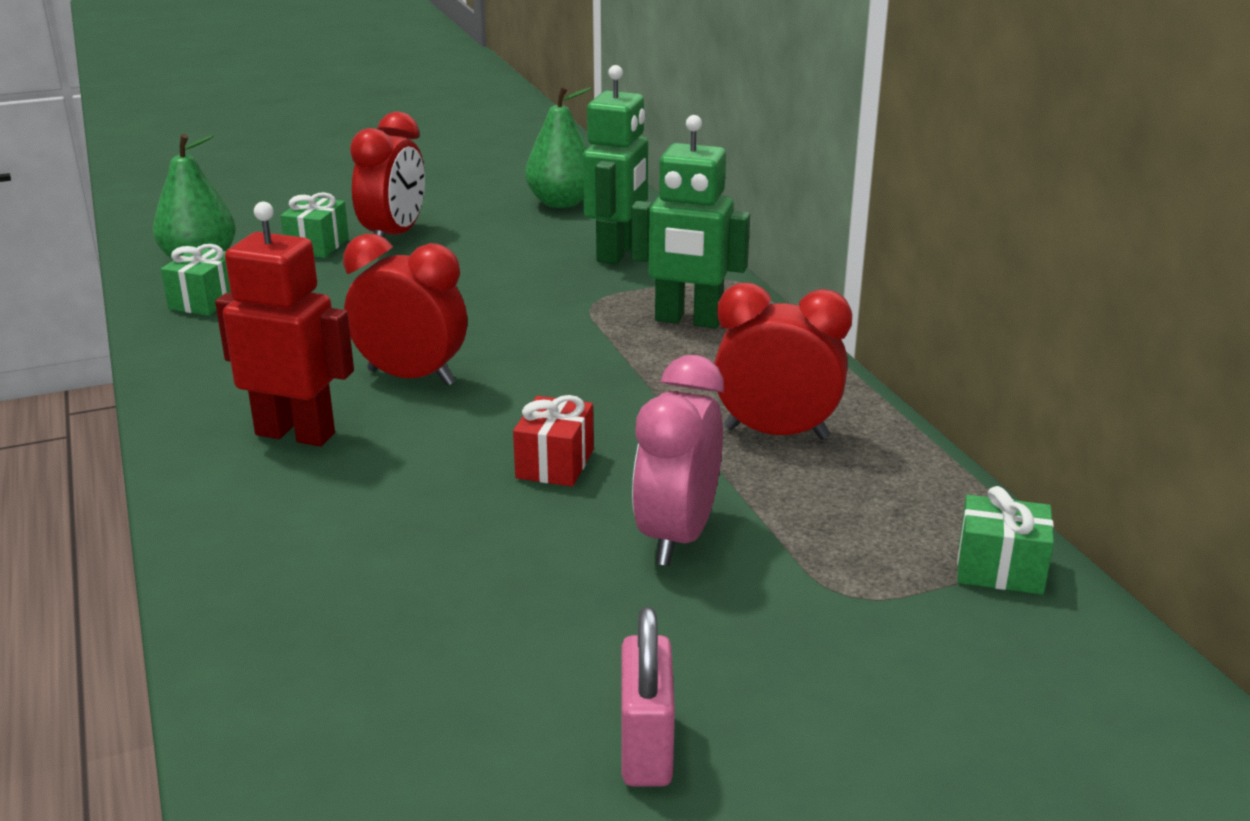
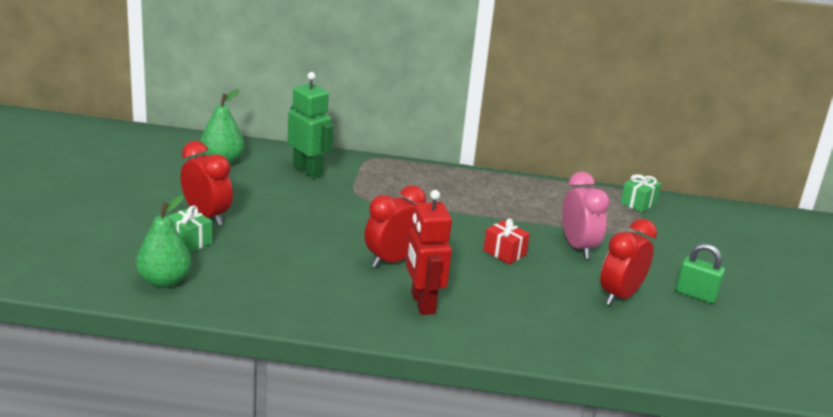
camera: 65 degrees left, 0 degrees up
(205, 301) = (230, 292): green gift -> none
(296, 434) = (422, 303): red robot -> red robot turned 60 degrees counterclockwise
(646, 748) = (696, 295): pink padlock -> green padlock
(677, 536) = (578, 247): pink clock -> pink clock turned 150 degrees counterclockwise
(688, 320) = (402, 182): green robot -> none
(776, 433) = (520, 202): red clock -> red clock (620, 296)

